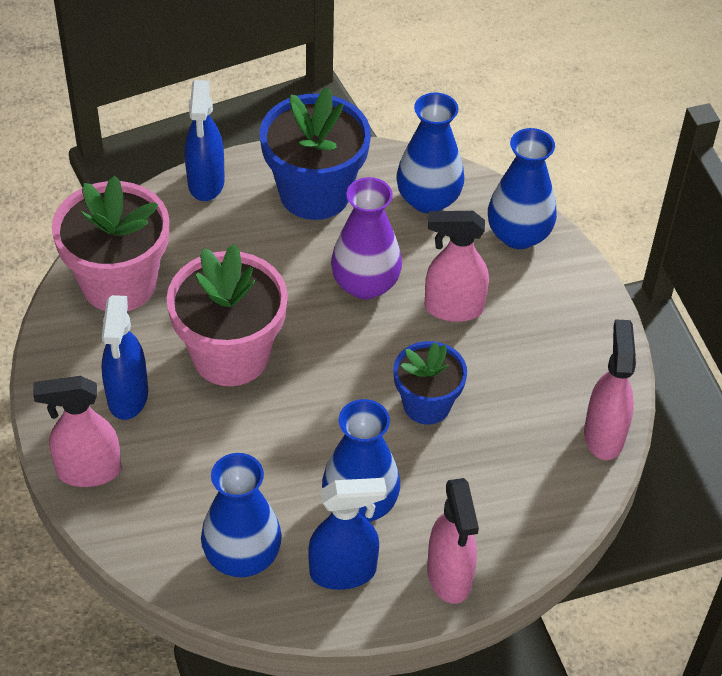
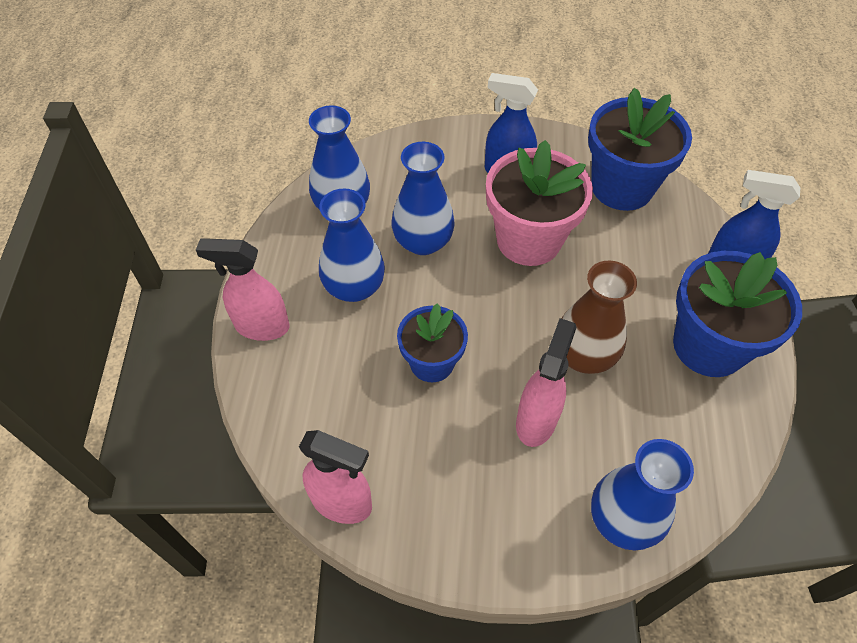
camera: 110 degrees right, 5 degrees up
(88, 471) = (449, 141): pink spray bottle -> none
(119, 283) = (621, 187): pink flower pot -> blue flower pot
(343, 572) = (300, 261): blue spray bottle -> none
(365, 284) = (583, 355): purple vase -> brown vase
(428, 199) = (688, 445): blue vase -> blue vase (423, 242)

